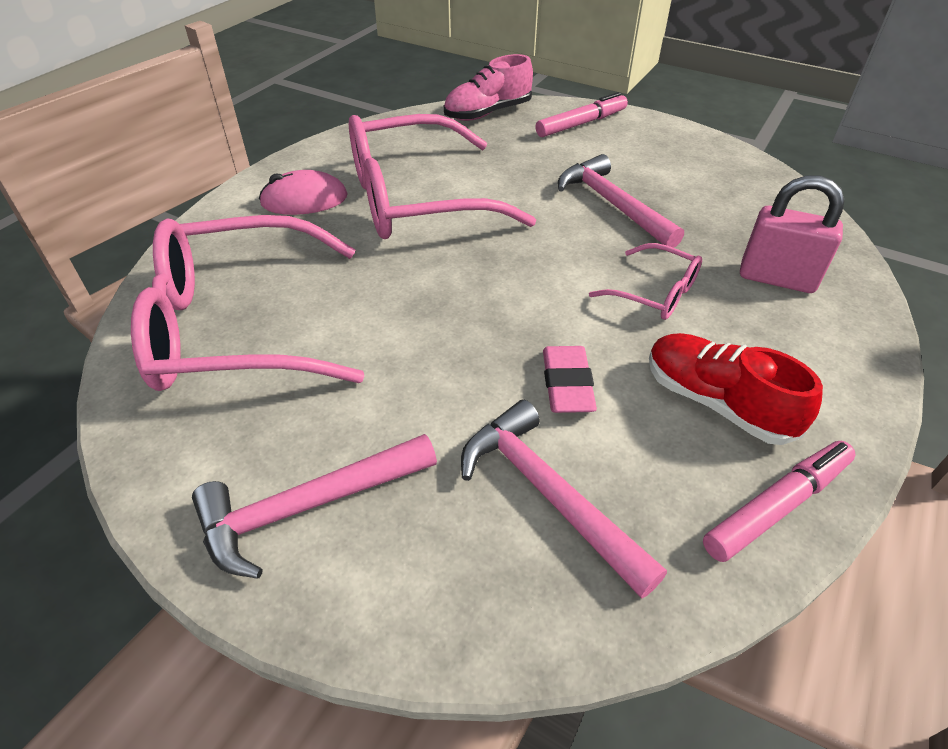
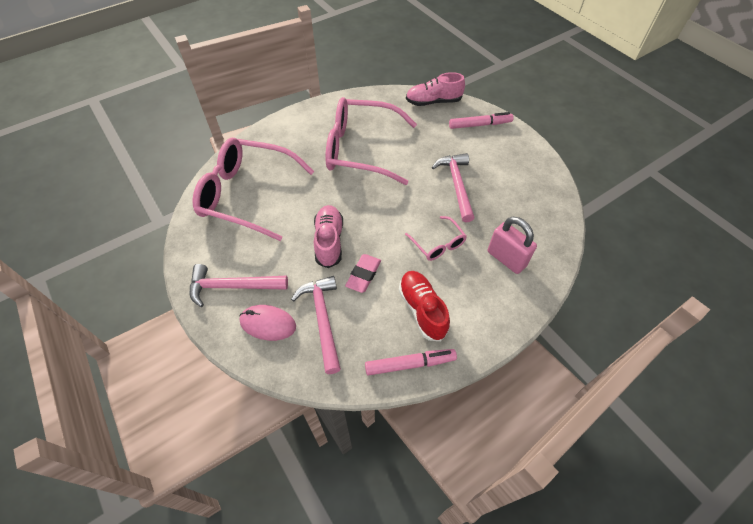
camera: 25 degrees right, 10 degrees up
(304, 200) = (309, 133): pink mouse -> pink mouse (268, 324)
(460, 351) = (329, 241): none -> pink shoe

